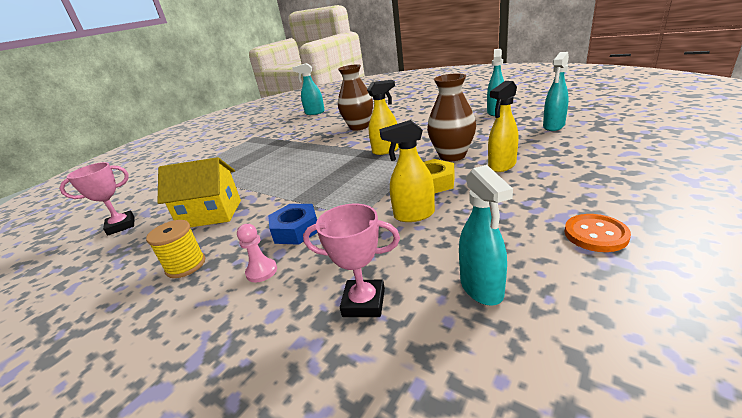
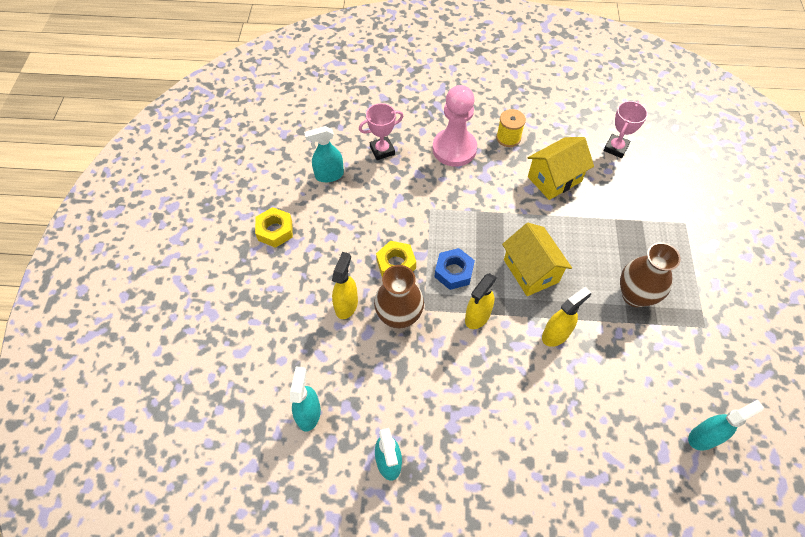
camera: 145 degrees right, 30 degrees up
(261, 271) = (454, 149): pink pawn -> pink pawn, size x2.36
(296, 230) = (465, 183): blue nut -> blue nut (453, 272)
(318, 165) = (531, 271): none -> yellow house
(359, 127) = (565, 382): brown vase -> brown vase (635, 295)
(413, 215) = (391, 220): yellow spray bottle -> yellow spray bottle (556, 334)
(481, 288) = (329, 175): turquoise spray bottle -> turquoise spray bottle turned 60 degrees counterclockwise
(595, 234) = (275, 230): orange button -> yellow nut

